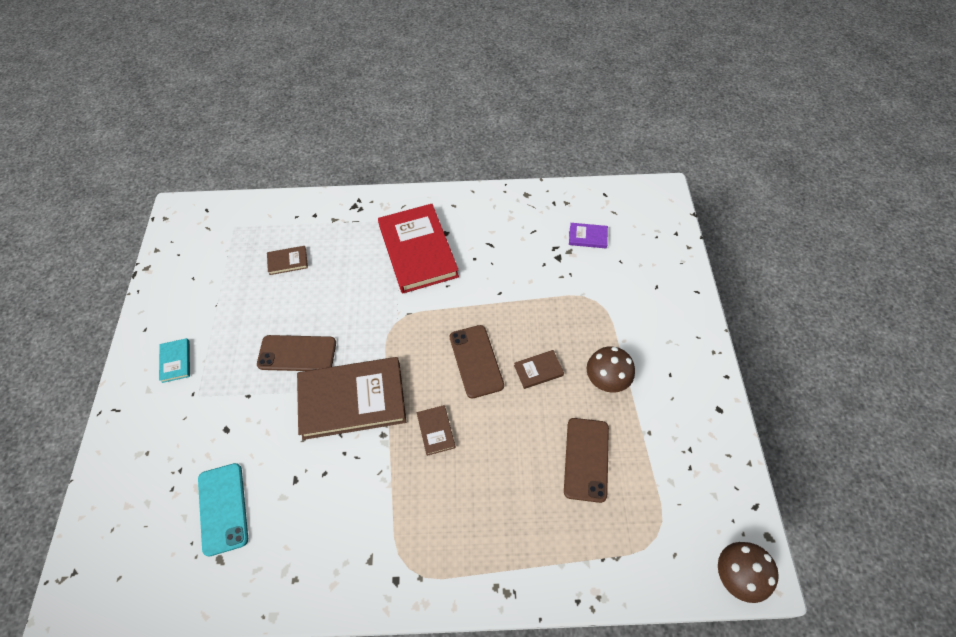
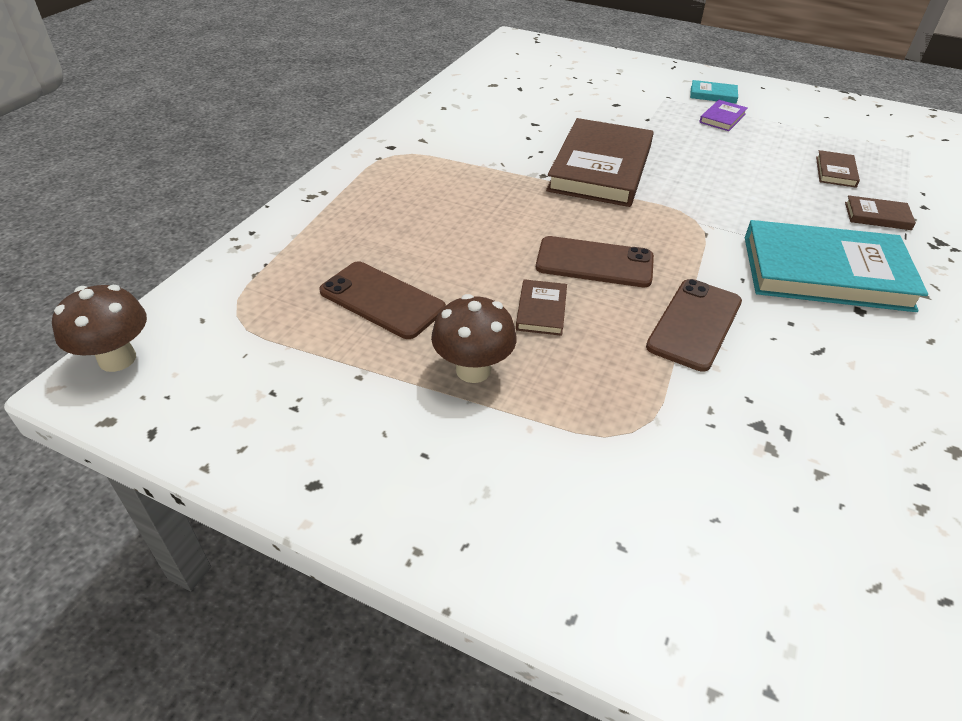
camera: 115 degrees right, 15 degrees down
(223, 508) = (537, 92): turquoise phone -> none
(297, 353) = (685, 151): brown phone -> brown phone (694, 324)
(418, 251) = (825, 273): red book -> turquoise book
(436, 431) = (519, 206): brown book -> brown book (877, 216)
(588, 237) = (803, 496): purple book -> purple book (722, 118)

